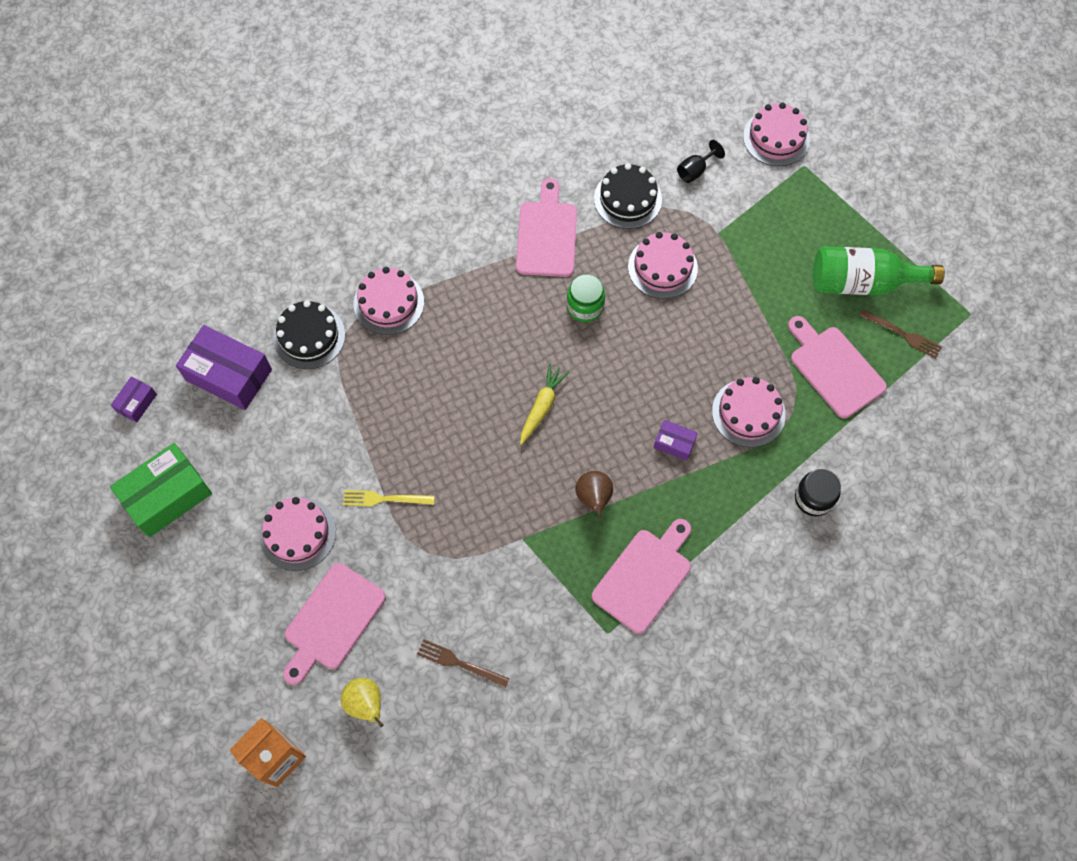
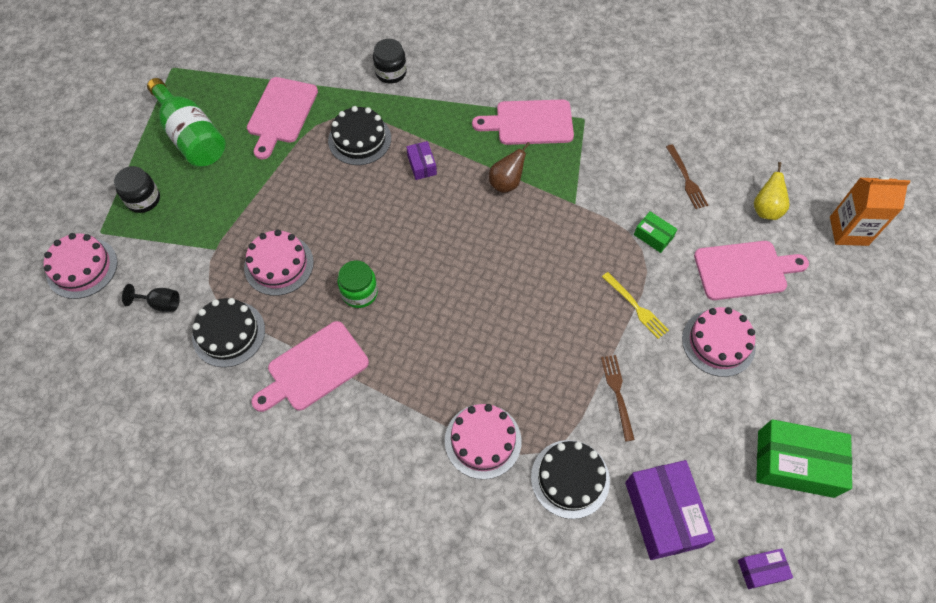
camera: 130 degrees left, 5 degrees down
(431, 575) = (653, 236): none -> green box
(542, 406) = (469, 261): yellow carrot -> none
(748, 413) = (359, 139): pink cake -> black cake
(815, 211) = (143, 199): none -> black jar
(903, 335) = (220, 92): brown fork -> brown fork (617, 393)

